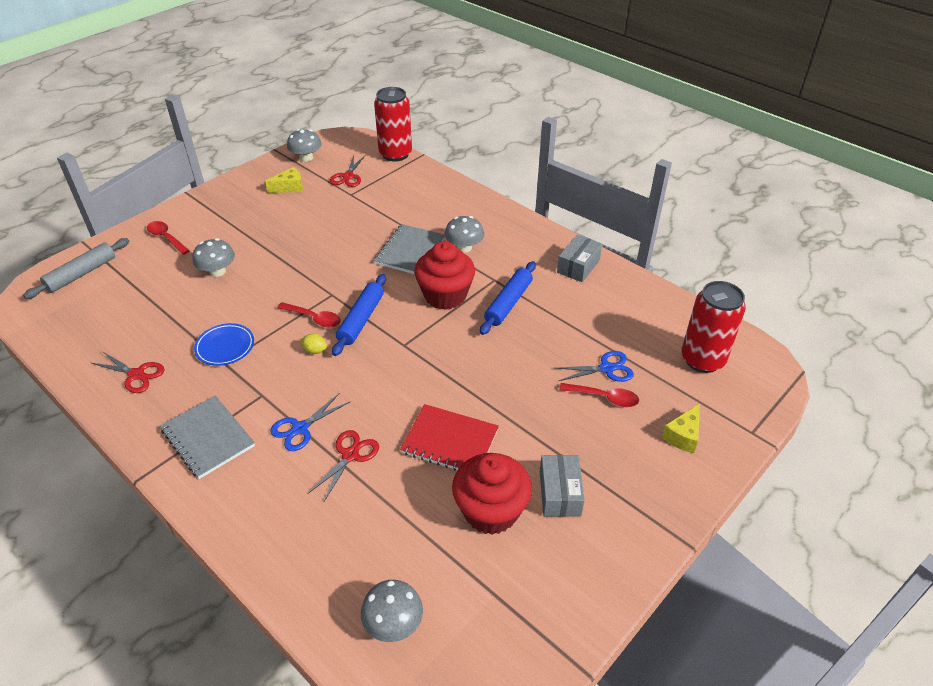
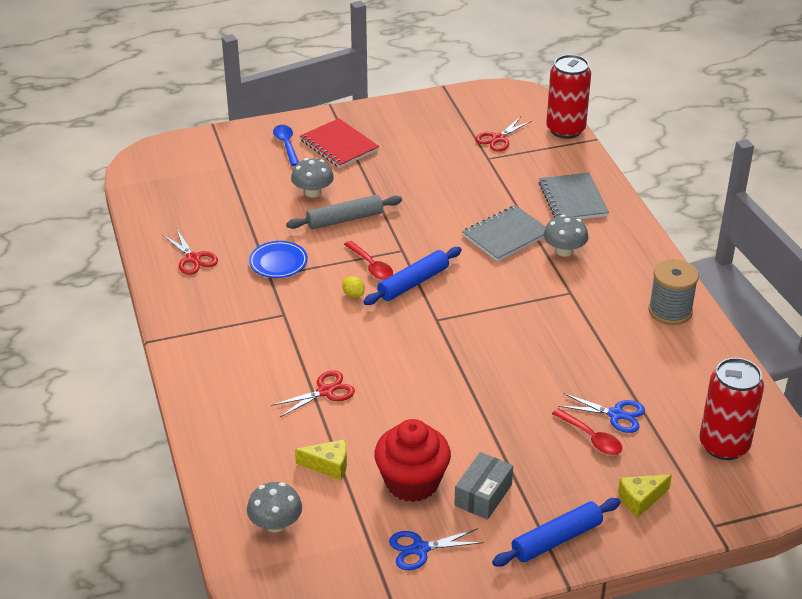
camera: 30 degrees right, 5 degrees down
(81, 274) = (196, 154): grey rolling pin -> grey rolling pin (345, 219)
(166, 238) = (286, 144): red spoon -> blue spoon
(208, 438) = (220, 331): grey notebook -> grey notebook (572, 199)
(289, 187) = (432, 131): yellow cheese -> yellow cheese (328, 465)
(300, 428) = (298, 354): blue scissors -> blue scissors (420, 549)
(306, 157) = (469, 105): grey mushroom -> none
(445, 295) = (509, 290): red cupcake -> none
(450, 441) = (418, 415): red notebook -> red notebook (339, 145)
(508, 303) = (566, 319): blue rolling pin -> blue rolling pin (556, 539)
(578, 266) = (670, 311): grey box -> grey spool

